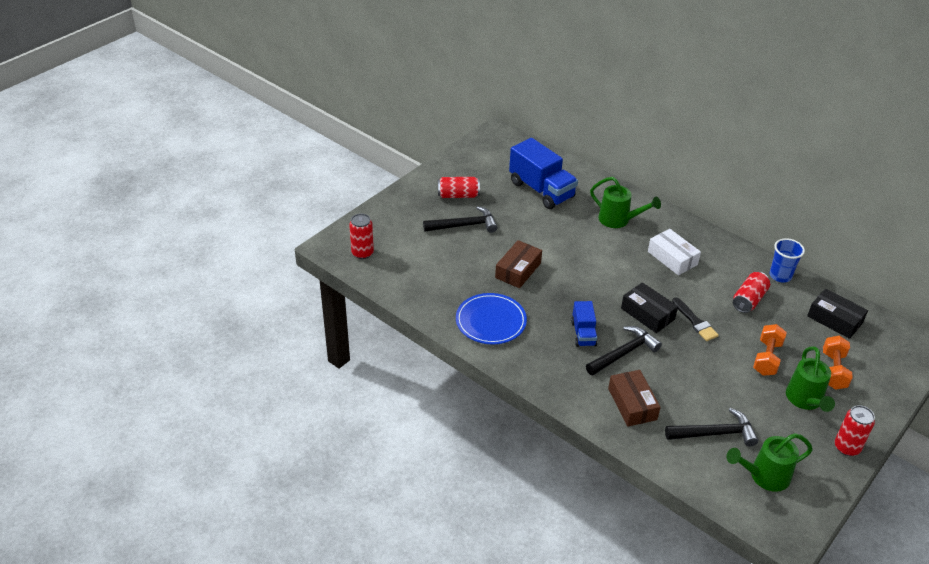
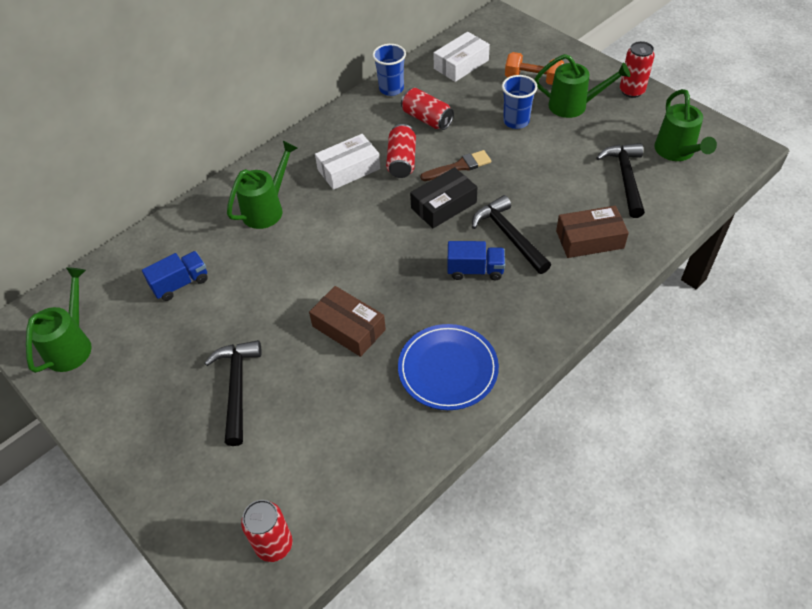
camera: 80 degrees left, 10 degrees up
(458, 195) = (161, 391): red can -> red can (402, 161)
(486, 155) = (72, 345): none -> green watering can
(541, 190) = (180, 284): blue truck -> blue truck, size x0.54
(695, 322) = (459, 166): black brush -> brown brush
(767, 358) = (516, 121): orange dumbbell -> blue cup
(834, 319) = (461, 64): black box -> white box

